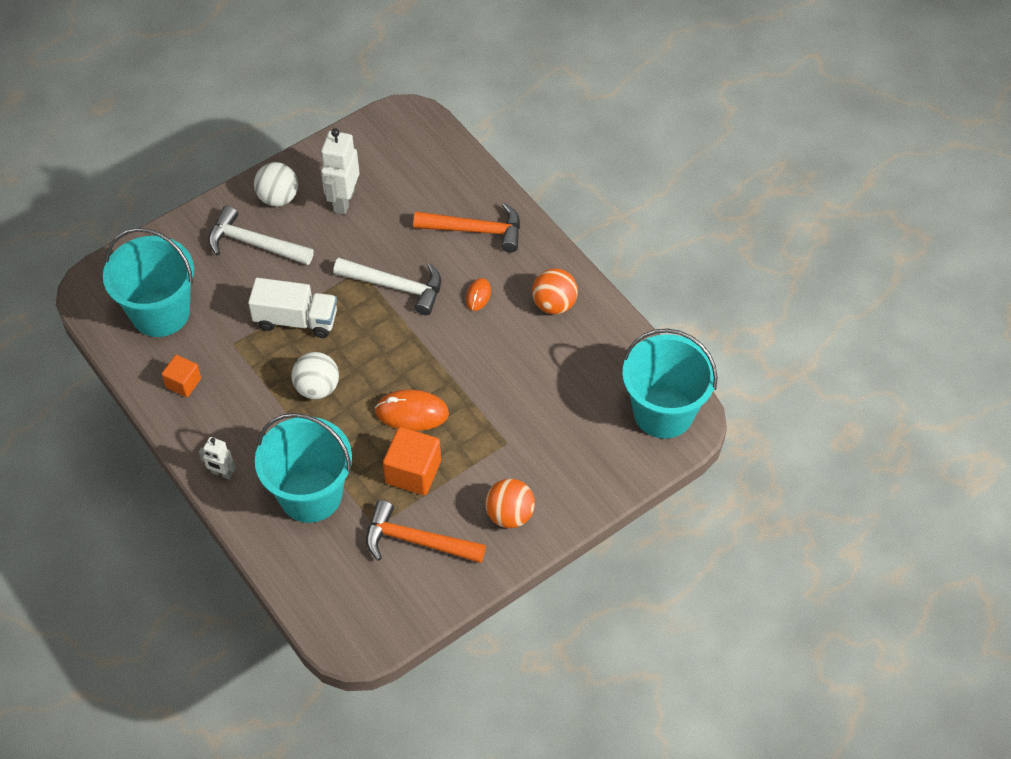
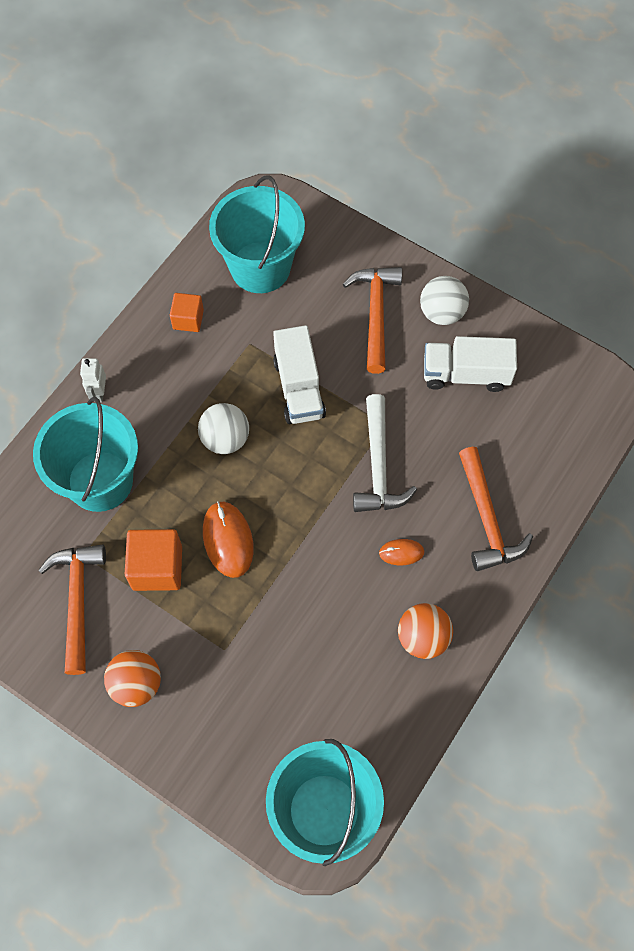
camera: 70 degrees right, 10 degrees up
(254, 244) = (375, 314): white hammer -> orange hammer
(343, 201) = (466, 374): white robot -> white truck

